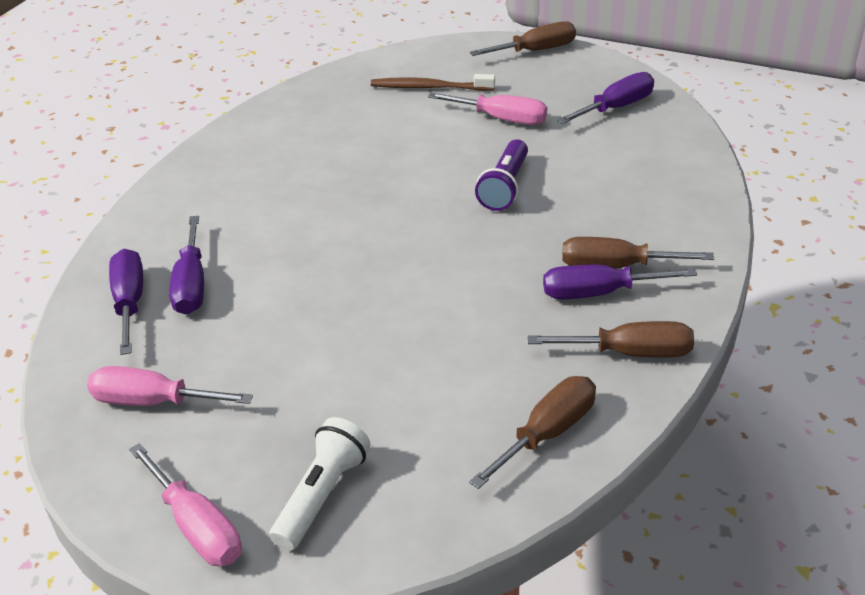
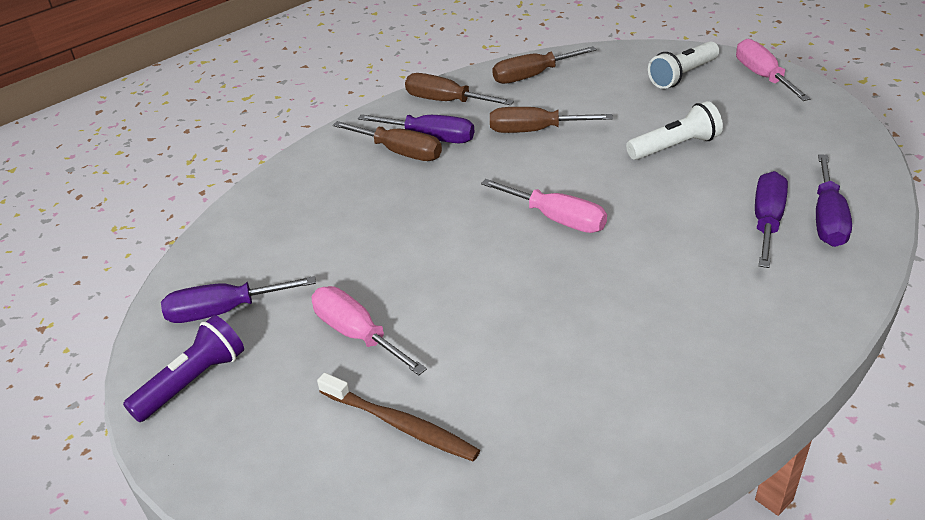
camera: 155 degrees left, 0 degrees up
(153, 401) = (796, 141): pink screwdriver -> pink screwdriver (557, 219)
(303, 355) = (675, 146): none -> white flashlight
(504, 187) = (426, 243): purple flashlight -> purple flashlight (193, 381)
(536, 51) = (203, 454): brown screwdriver -> brown screwdriver (534, 131)

